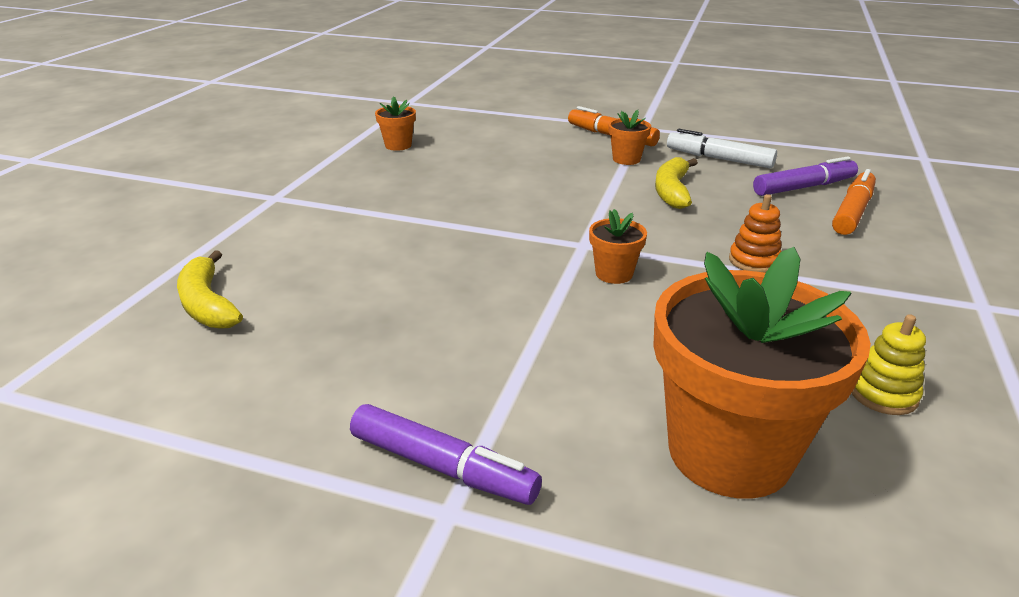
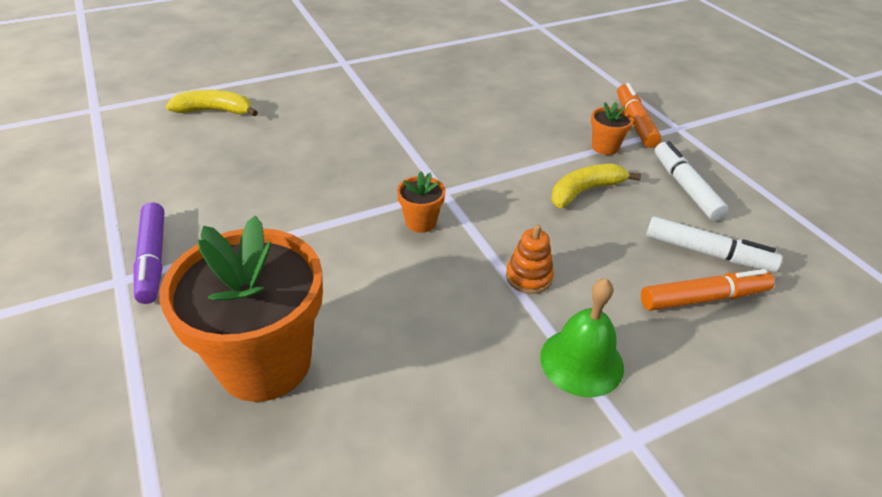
camera: 45 degrees right, 10 degrees up
(207, 304) = (215, 111): yellow banana -> yellow banana turned 75 degrees clockwise
(398, 145) = (470, 58): orange flower pot -> none
(803, 187) = (707, 253): purple marker -> white marker
(880, 286) = (581, 361): none -> green bell
(883, 394) = (411, 416): yellow stacking toy -> none

